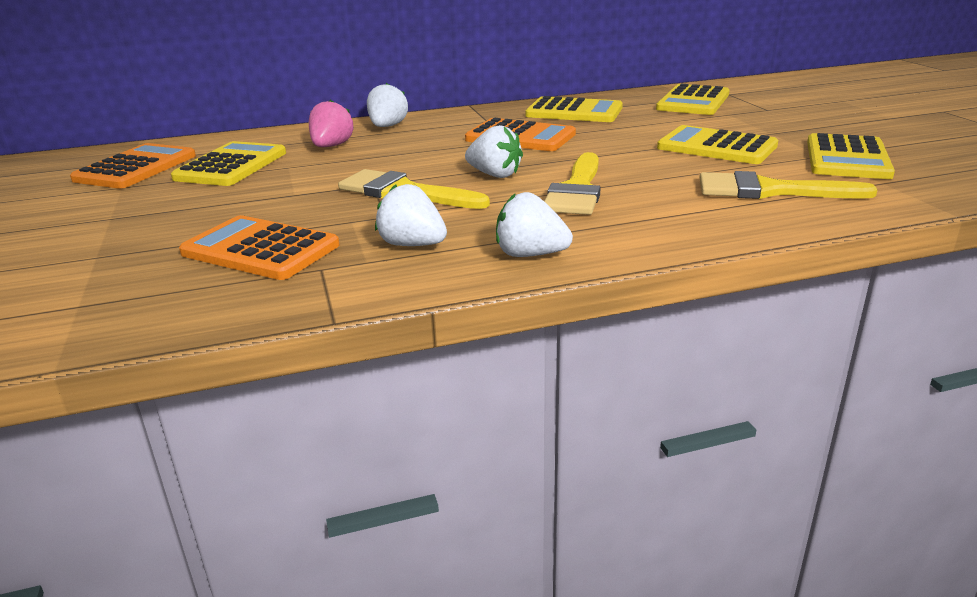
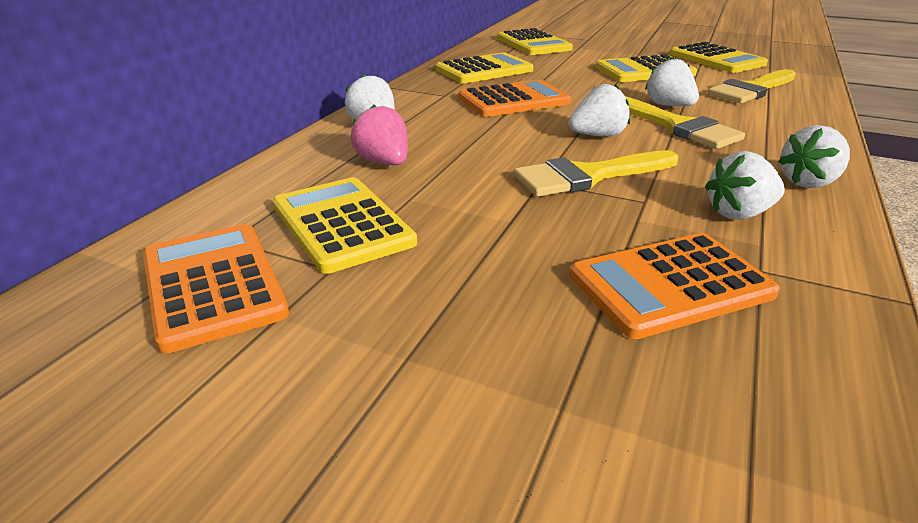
camera: 50 degrees left, 5 degrees up
(628, 176) = (668, 105): none -> white strawberry

